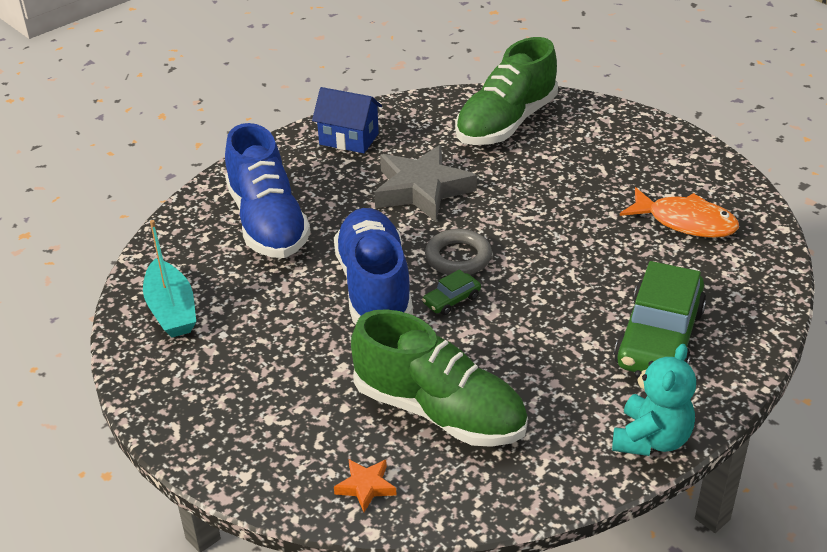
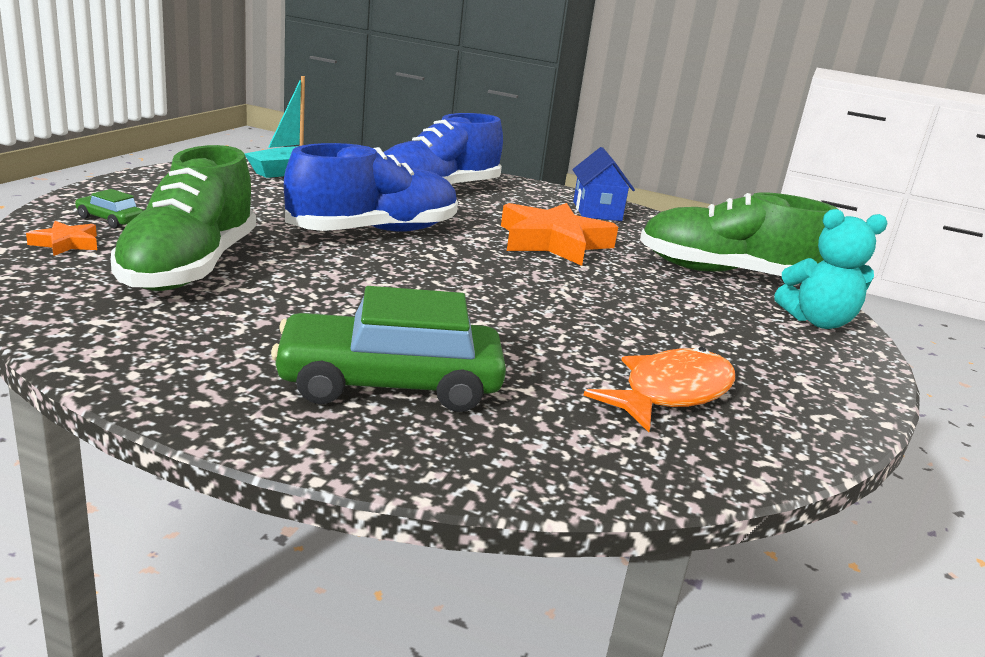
camera: 60 degrees right, 15 degrees down
(422, 190) = (553, 242): grey star -> orange star
(451, 300) = (379, 263): green car -> green car (110, 219)
(458, 257) = (455, 263): grey ring -> none
(651, 439) = (168, 387): turquoise teddy bear -> turquoise teddy bear (817, 321)
(685, 222) = (671, 393): orange fish -> orange fish turned 135 degrees counterclockwise

